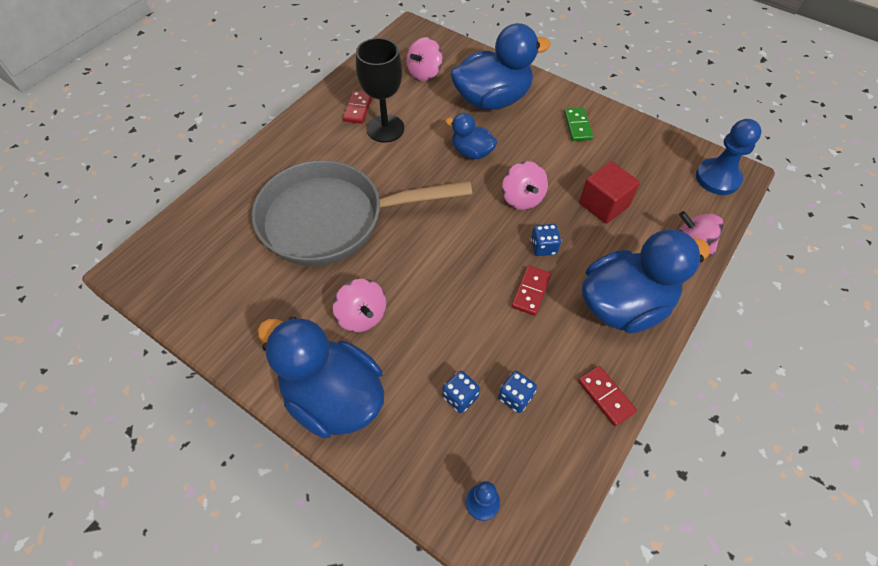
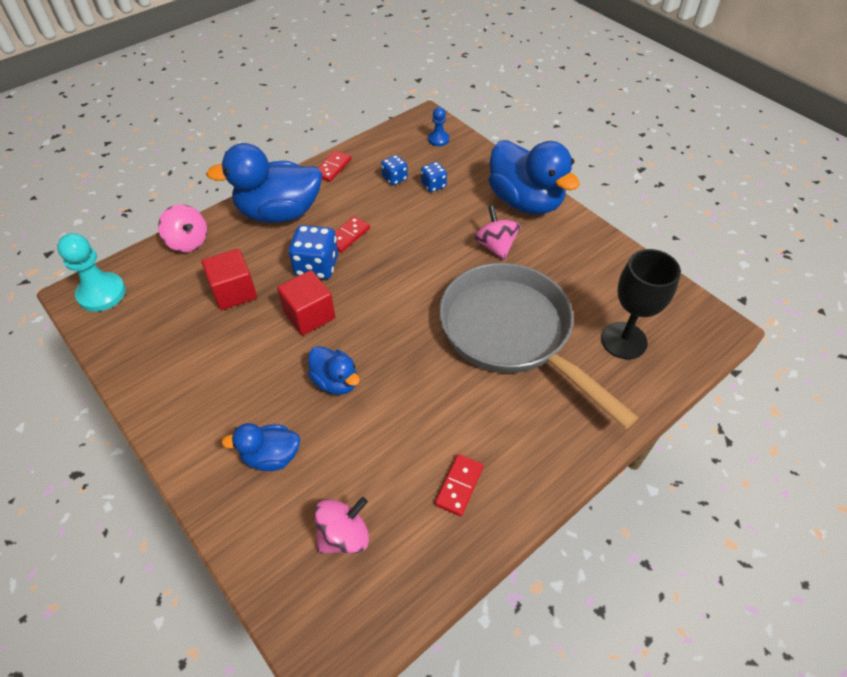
camera: 165 degrees left, 5 degrees down
(332, 220) = (512, 334): grey pan -> grey pan turned 135 degrees counterclockwise
(385, 128) = (429, 441): black goblet -> black goblet (623, 340)
(492, 100) = (271, 456): blue duck -> blue duck, size x0.52
(522, 198) = (309, 315): pink spinning top -> red cube
(543, 247) = (316, 266): blue dice -> blue dice, size x1.71
(577, 126) = (192, 389): green domino -> none
(605, 396) = (332, 168): red domino -> red domino turned 45 degrees clockwise
(717, 178) = (102, 293): blue pawn -> turquoise pawn

